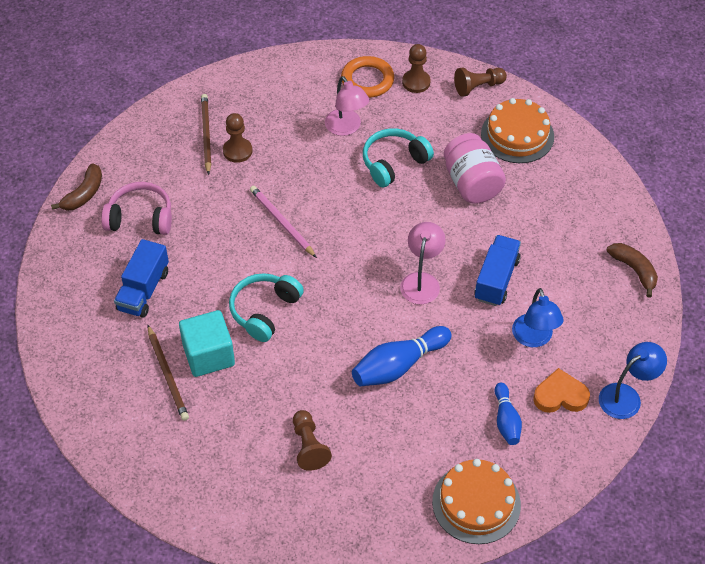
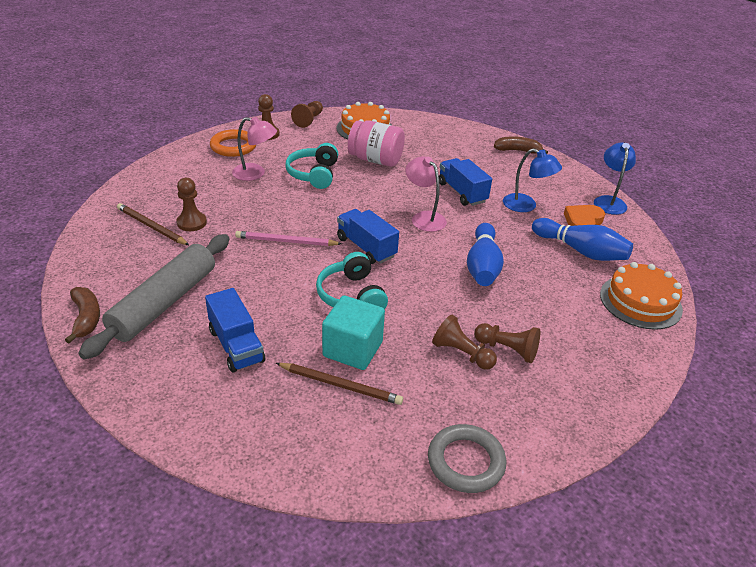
camera: 50 degrees left, 15 degrees down
(140, 218) = (165, 303): pink headphones -> grey rolling pin
(170, 490) = (466, 462): none -> grey ring
(273, 421) = (461, 353): none -> brown pawn
(333, 275) = (366, 247): none -> blue truck
(506, 420) = (580, 251): blue bowling pin -> blue bowling pin, size x1.62

